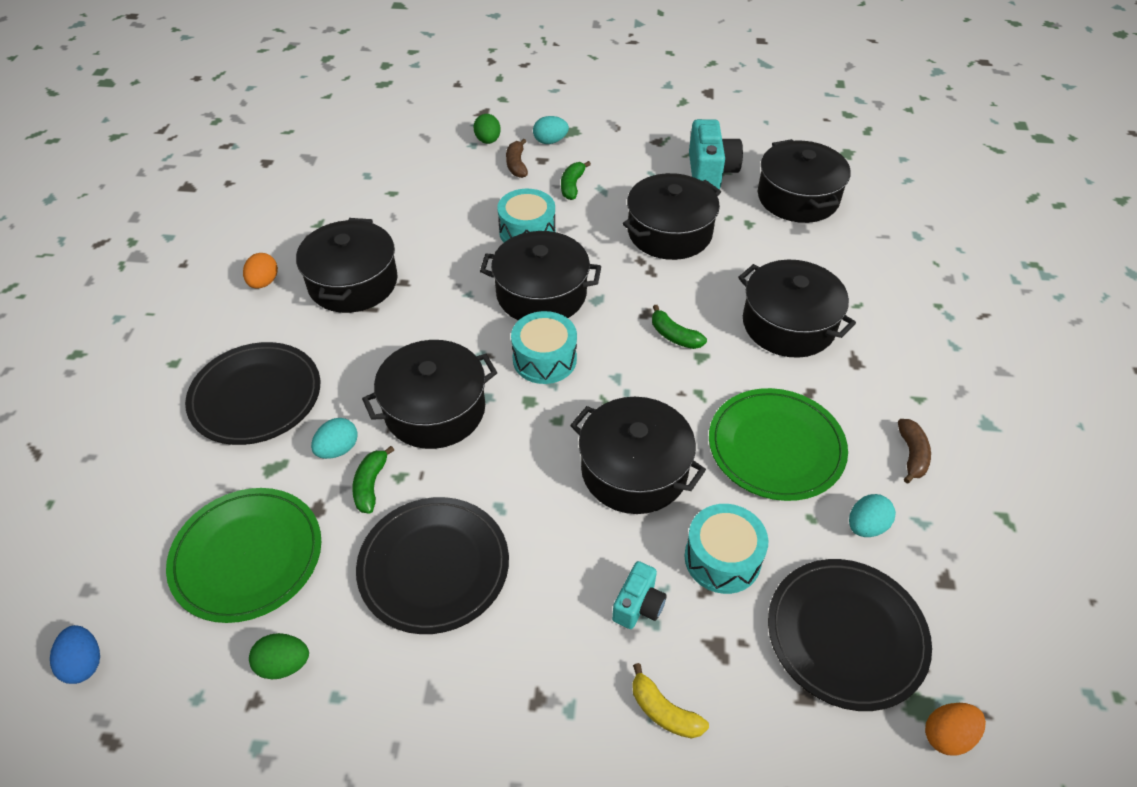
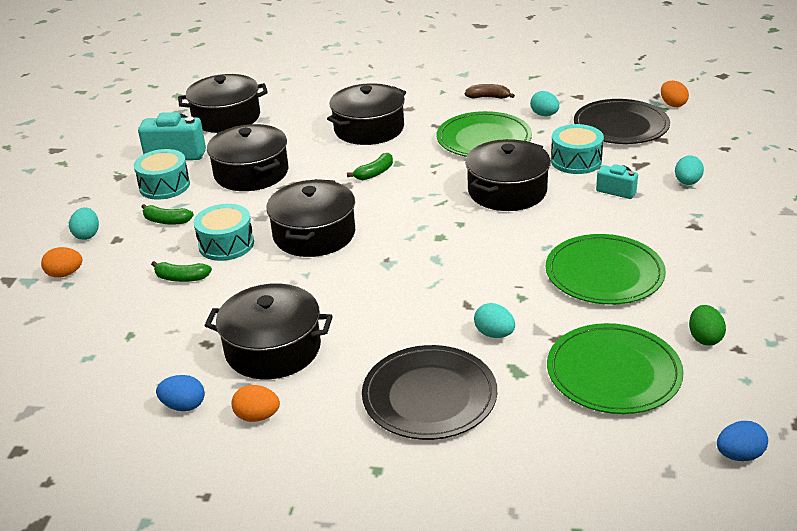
camera: 85 degrees left, 15 degrees down
(290, 238) = (184, 406): none -> blue egg
(370, 485) = (532, 311): green banana -> green banana (181, 278)
(434, 567) = (604, 273): black plate -> green plate
(435, 409) = (448, 284): black pot -> none
(488, 140) = (65, 274): green egg -> orange egg
(516, 165) = (117, 254): brown banana -> none
(544, 359) = (394, 231): turquoise drum -> turquoise drum (164, 186)
(664, 711) = (687, 182): yellow banana -> turquoise egg

